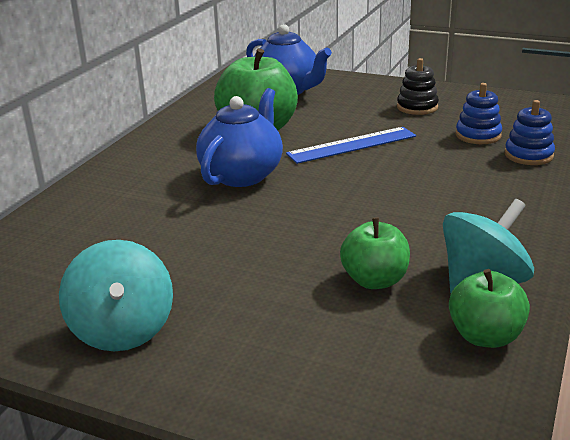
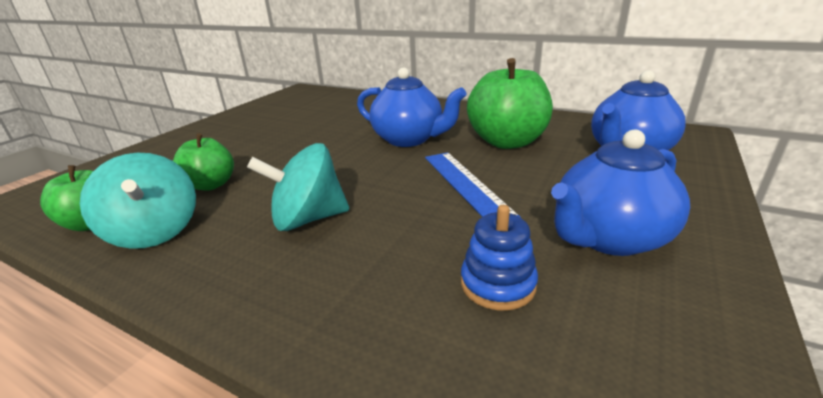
camera: 95 degrees right, 0 degrees up
(123, 330) = (240, 122): turquoise spinning top -> turquoise spinning top (308, 219)
(417, 107) = (608, 237): black stacking toy -> blue teapot
(528, 155) = (412, 329): blue stacking toy -> none

